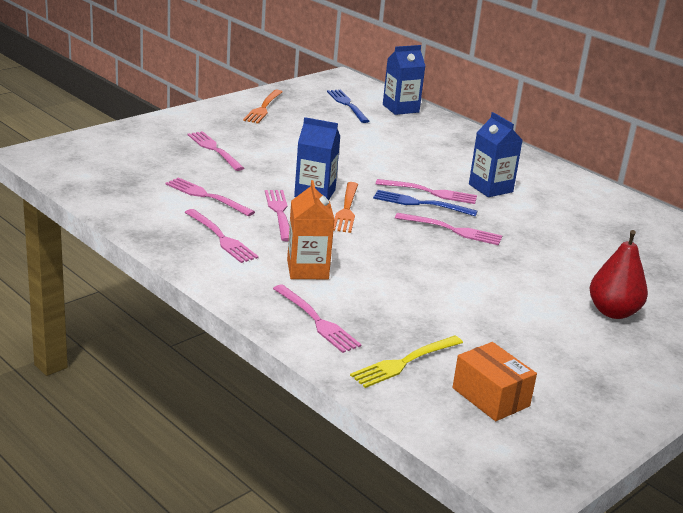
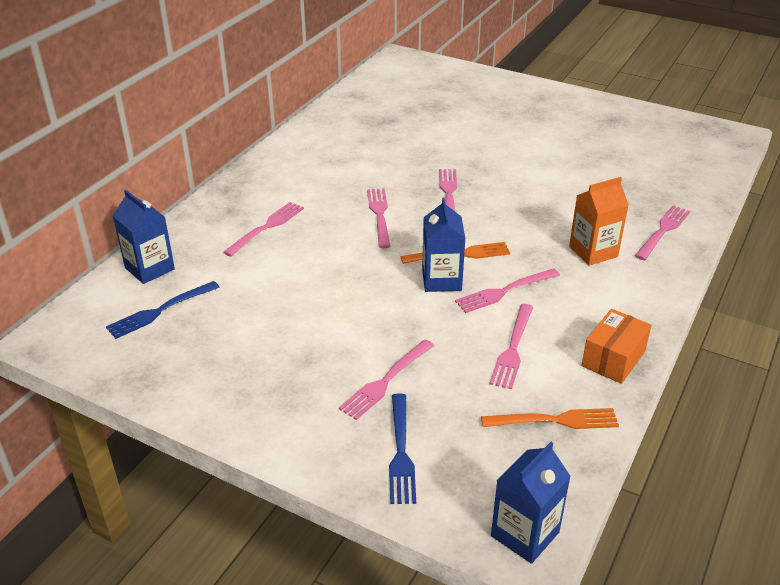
camera: 105 degrees left, 10 degrees up
(221, 238) = (588, 313): pink fork -> pink fork (266, 227)
(263, 108) = (214, 379): orange fork -> orange fork (554, 420)
(405, 362) = (670, 186): yellow fork -> none
(420, 204) = (409, 216): blue fork -> blue fork (401, 452)
(490, 188) = (342, 185): blue carton -> blue carton (525, 534)
(490, 397) = (670, 152): orange box -> orange box (613, 359)
(613, 312) = (514, 119): red pear -> none

